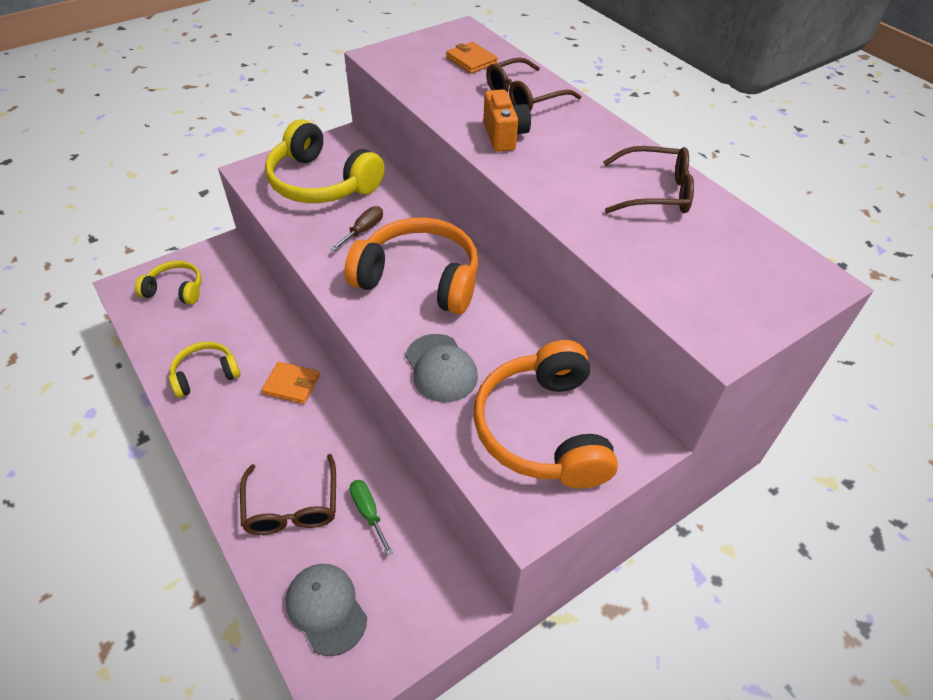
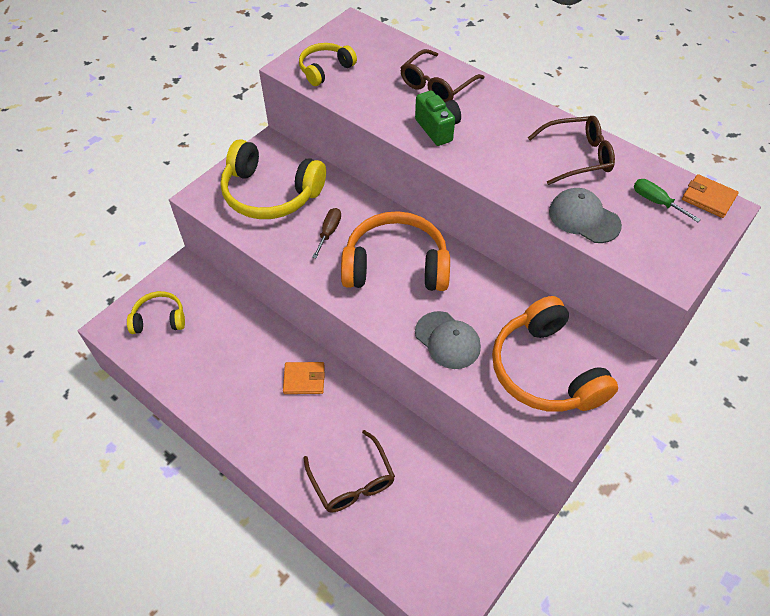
camera: 15 degrees left, 5 degrees up
(205, 374) = (226, 390): yellow headphones -> yellow headphones (325, 69)
(326, 608) = (415, 552): grey cap -> grey cap (584, 218)
(368, 512) = (414, 468): green screwdriver -> green screwdriver (656, 202)
(471, 60) = (375, 56): orange wallet -> orange wallet (708, 198)
(504, 136) = (437, 129): orange camera -> green camera

